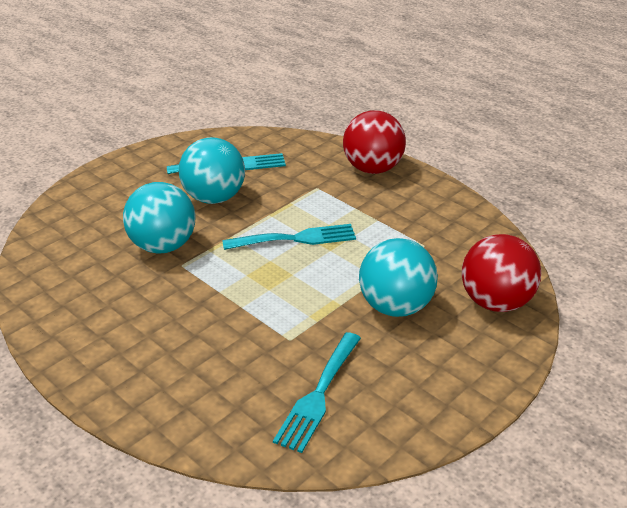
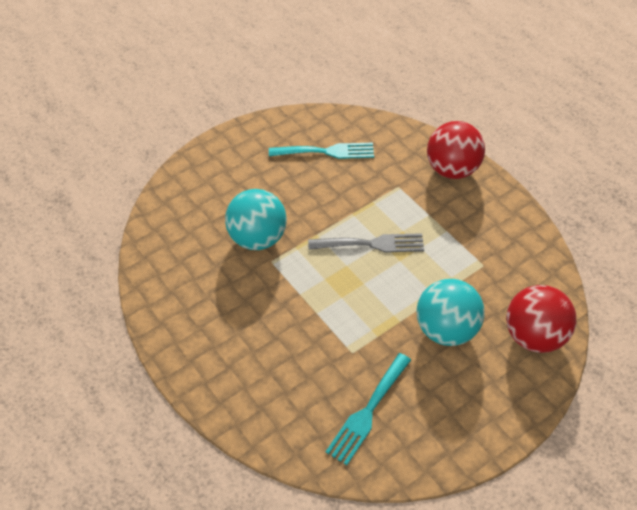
camera: 10 degrees right, 15 degrees up
(214, 198) = (306, 188): turquoise ball -> none
(296, 239) = (371, 244): turquoise fork -> grey fork

